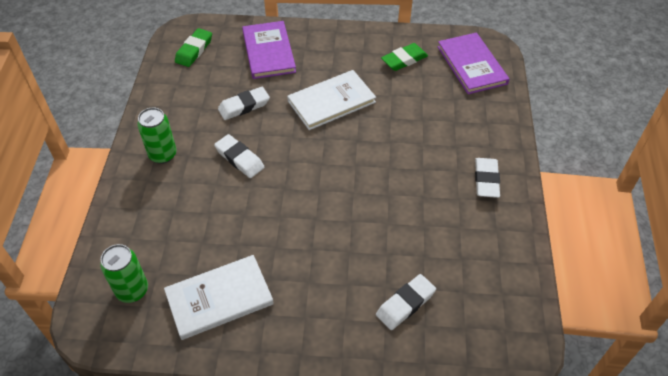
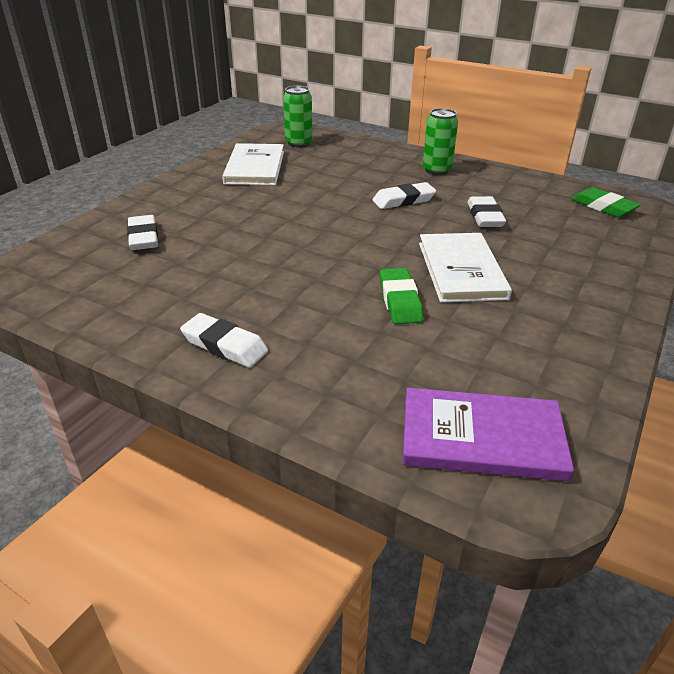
camera: 115 degrees right, 15 degrees down
(268, 52) = (587, 250): purple book -> none
(404, 60) = (528, 359): green eraser -> green eraser (400, 300)

